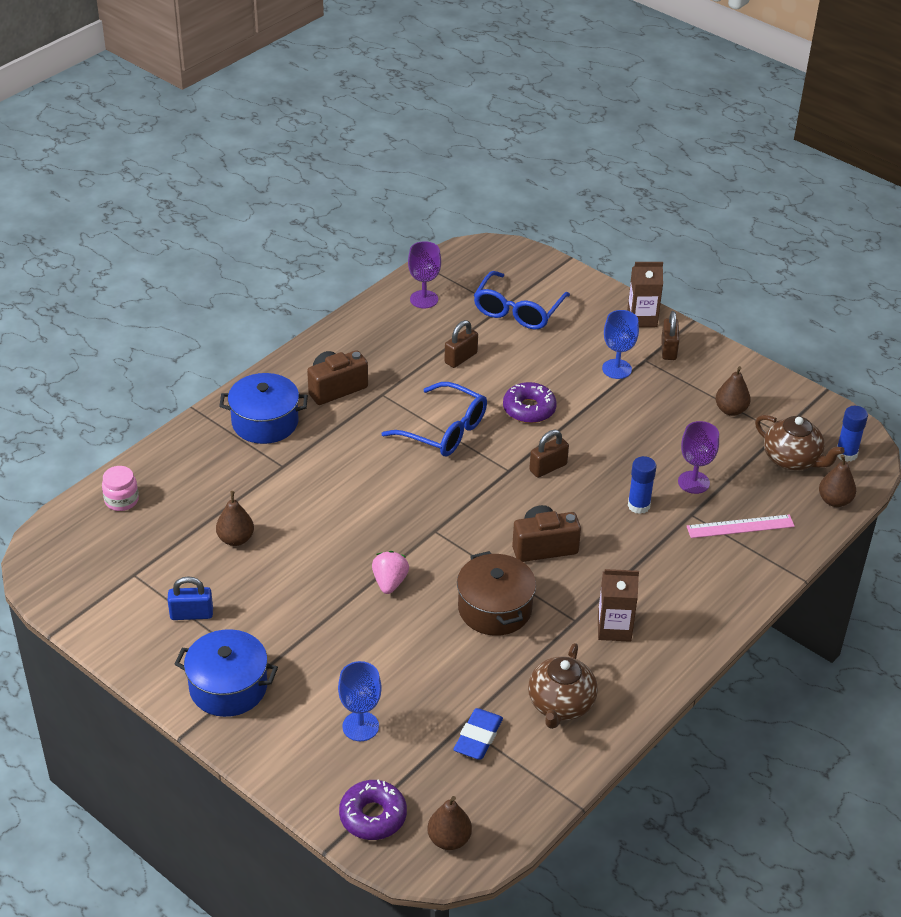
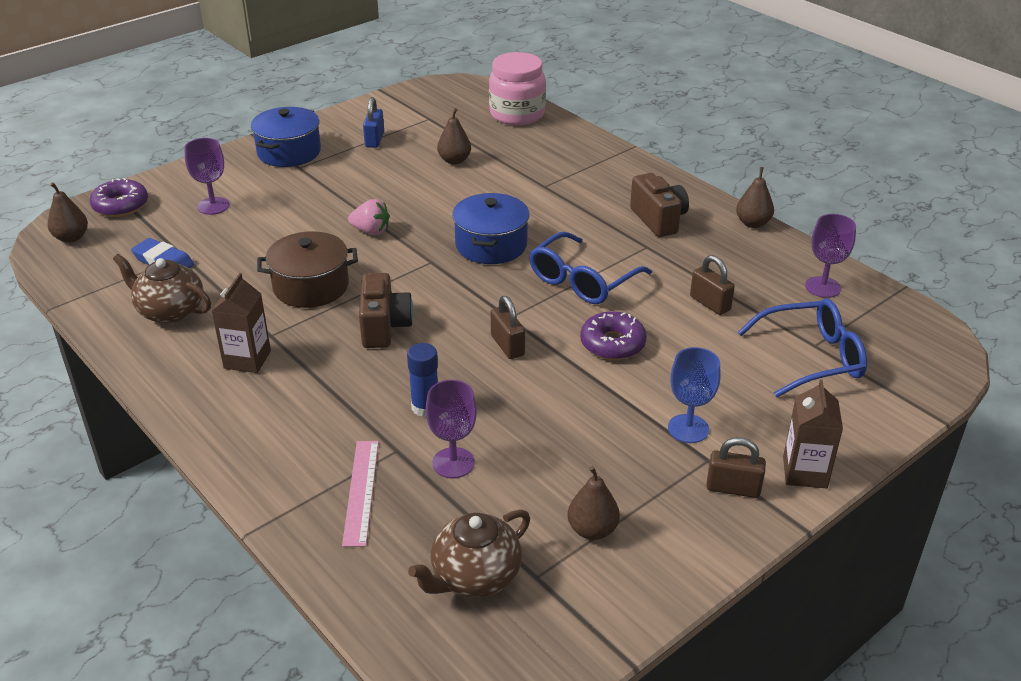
camera: 100 degrees right, 5 degrees down
(121, 500) = (517, 114): pink jar -> pink jar, size x1.89
(265, 422) = (609, 180): blue pot -> blue pot (491, 245)
(360, 726) = (213, 206): blue goblet -> purple goblet
(518, 310) = (810, 358): blue glasses -> blue glasses turned 135 degrees clockwise
(834, 501) = (378, 606): brown pear -> brown pear (753, 223)
(846, 454) = (473, 648): blue glue stick -> none

